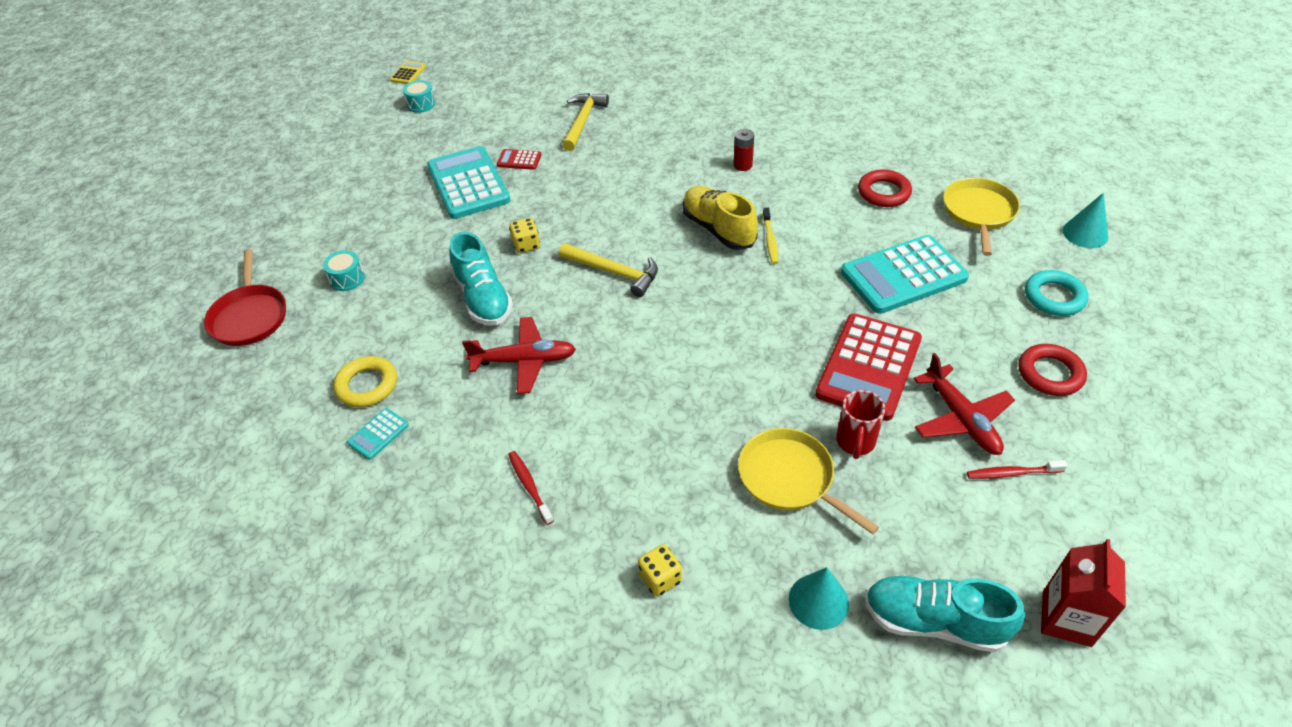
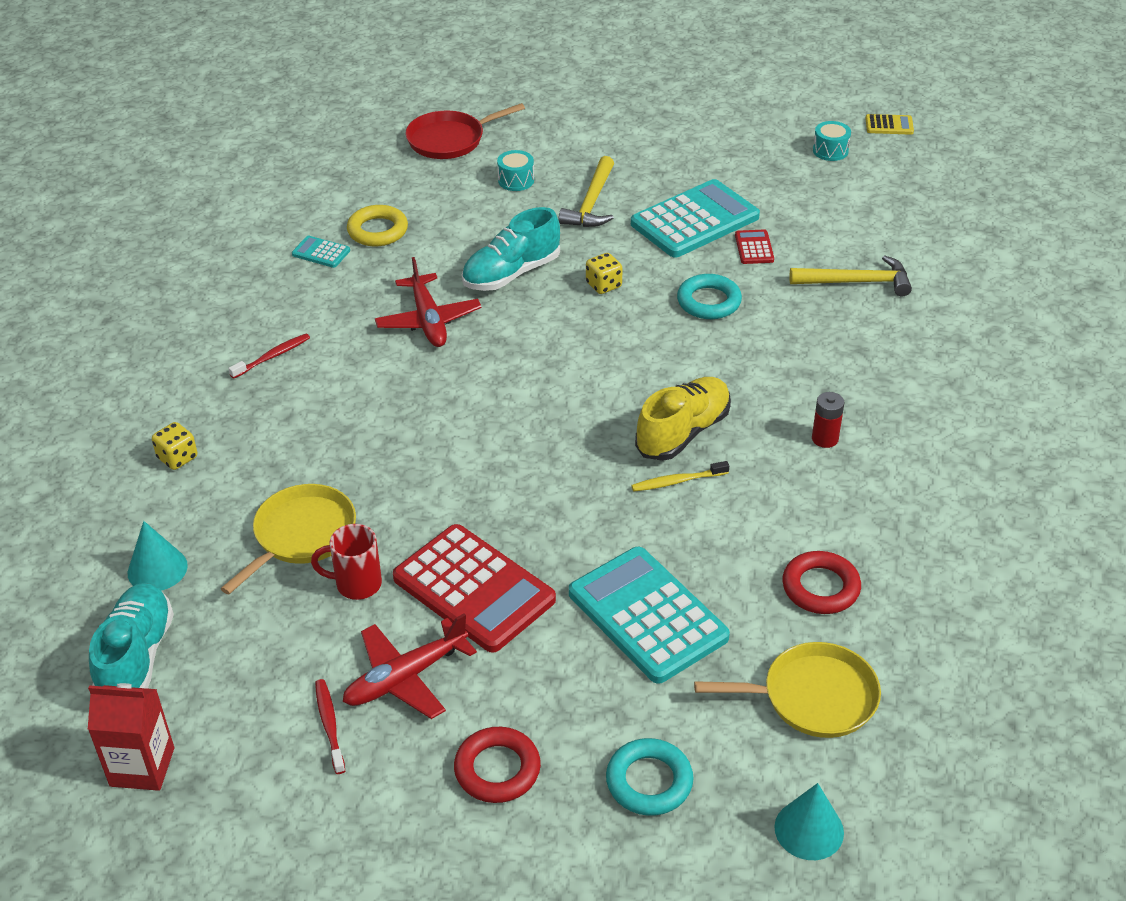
camera: 75 degrees right, 5 degrees down
(573, 193) = (709, 302): none -> turquoise ring
(614, 272) = (578, 359): yellow hammer -> yellow hammer (591, 203)
(868, 367) = (473, 589): red calculator -> red calculator turned 150 degrees counterclockwise

